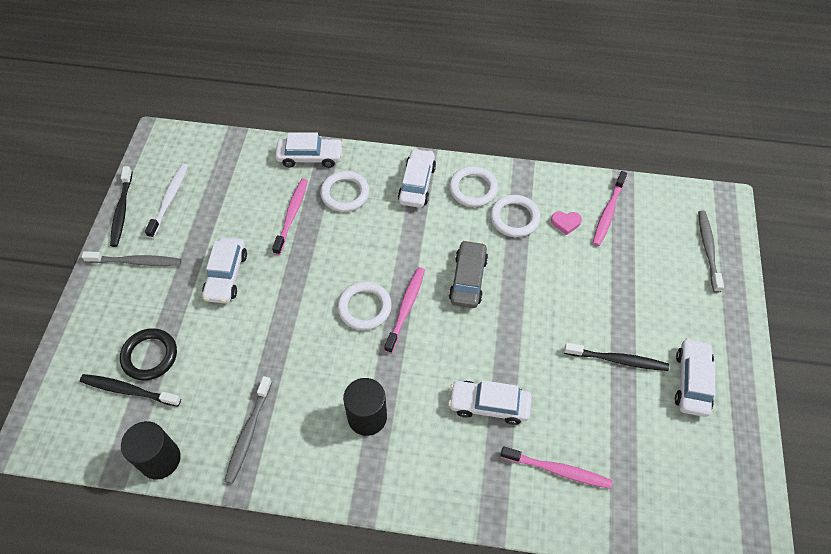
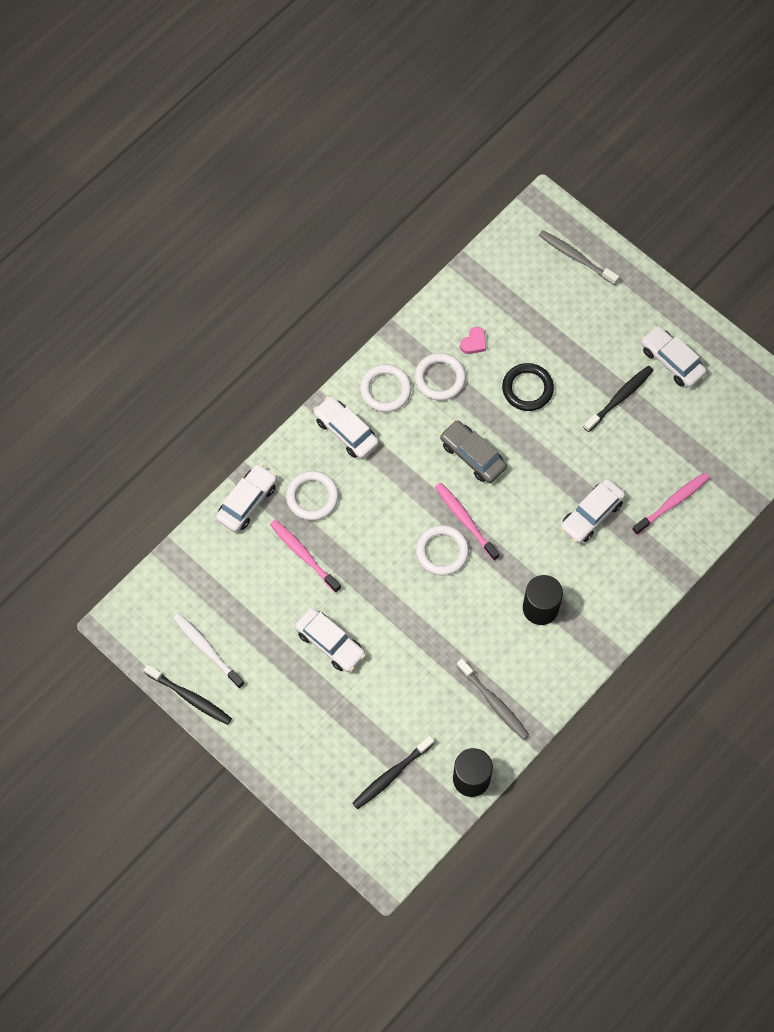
camera: 55 degrees left, 10 degrees up
(136, 262) = (260, 711): grey toothbrush -> none
(150, 356) = (369, 744): black ring -> black ring (527, 389)
(608, 212) = (488, 302): pink toothbrush -> none

